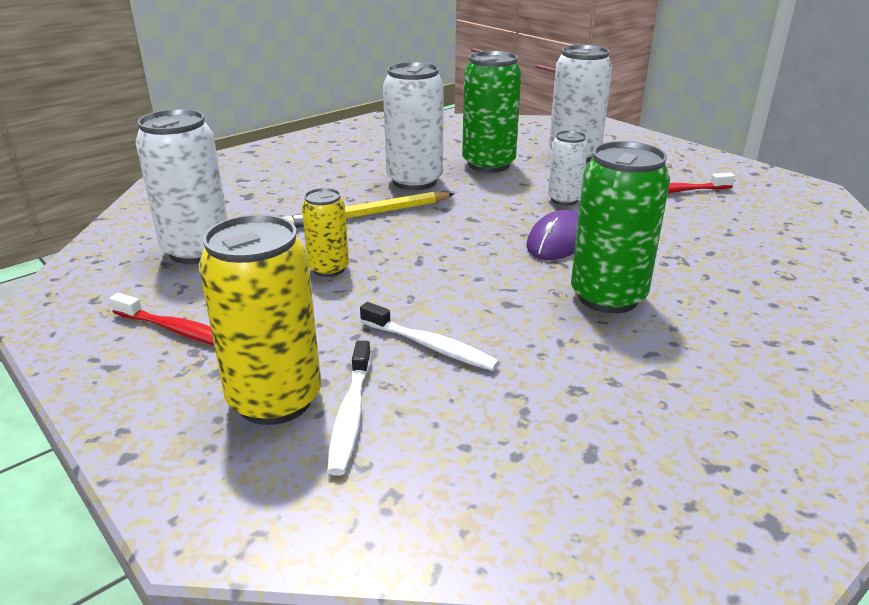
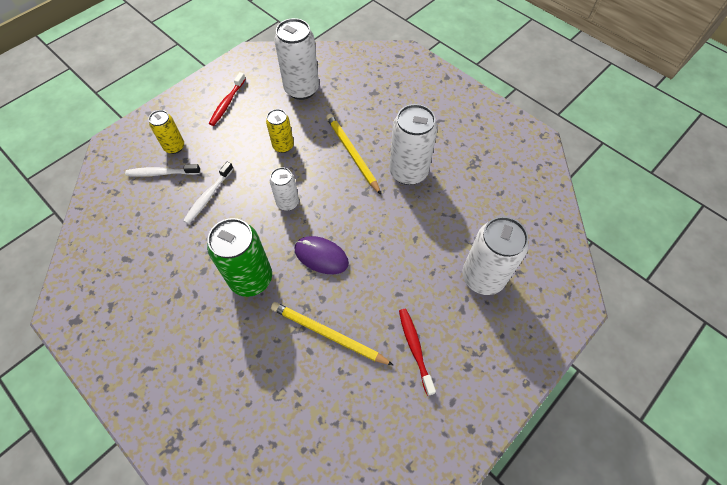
camera: 85 degrees right, 30 degrees up
(275, 400) = (174, 147): yellow can -> yellow can, size x0.57
(488, 164) = (449, 215): green can -> none
(564, 199) = (388, 264): white can -> white can (288, 202)
(680, 239) = (328, 334): none -> yellow pencil

